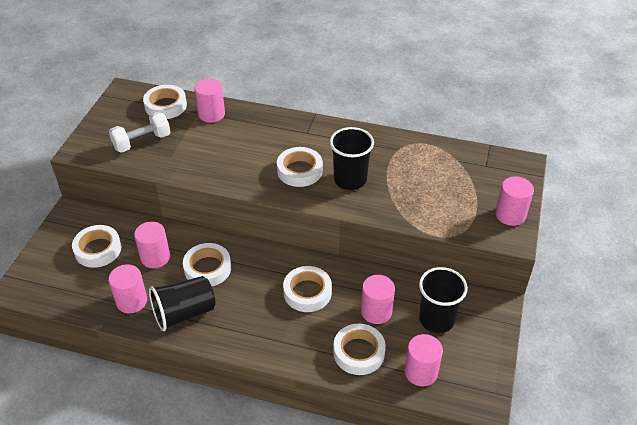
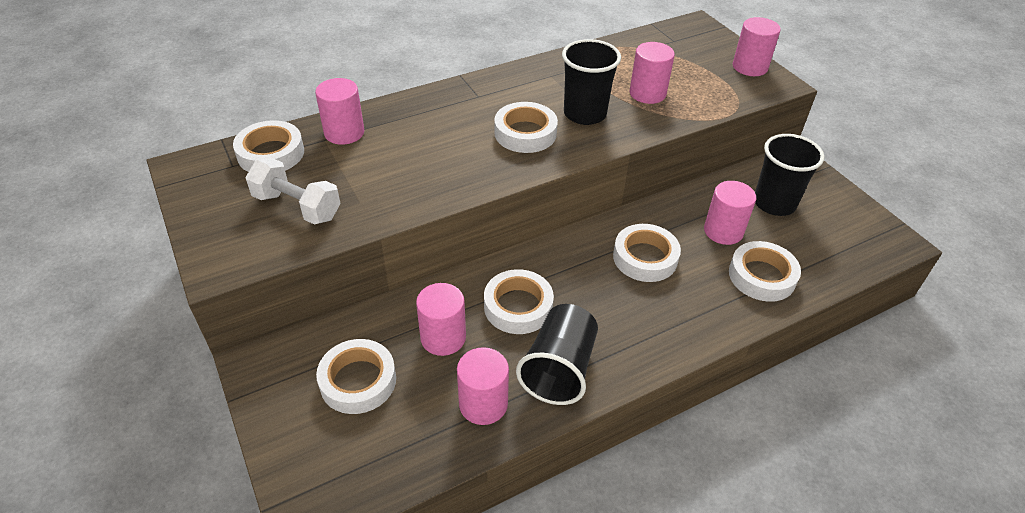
camera: 45 degrees left, 0 degrees up
(142, 142) = (297, 207): white dumbbell -> white dumbbell turned 75 degrees counterclockwise
(421, 372) = (826, 254): pink cylinder -> pink cylinder (647, 93)

